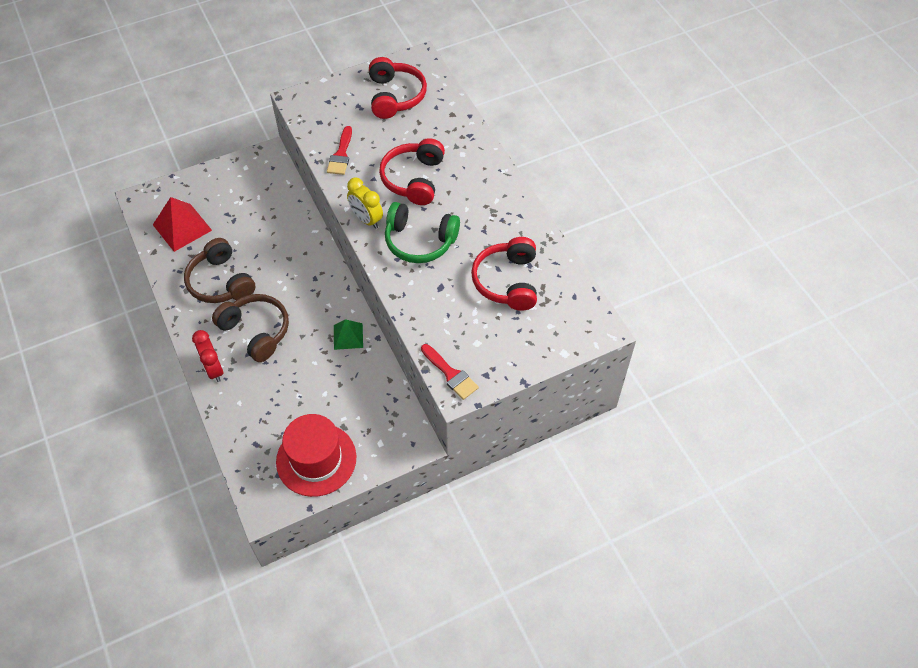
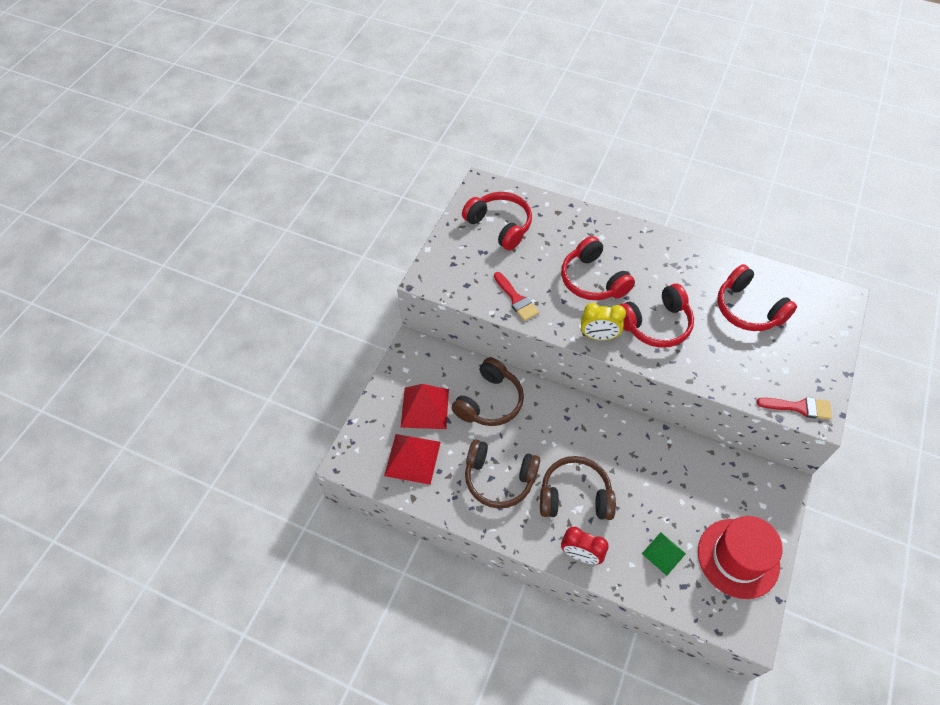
camera: 40 degrees left, 0 degrees up
(228, 201) = (425, 408): none -> red pyramid
(275, 228) = (489, 401): none -> brown headphones
(348, 336) = (644, 443): green pyramid -> green pyramid (663, 553)
(419, 241) = (655, 324): green headphones -> red headphones

